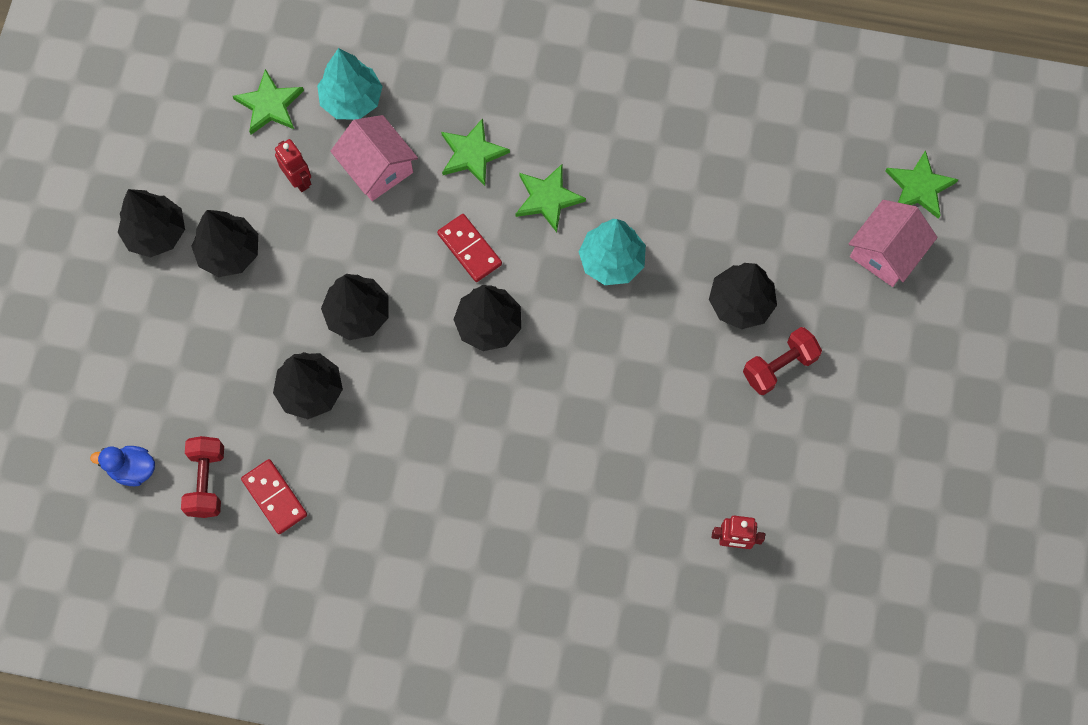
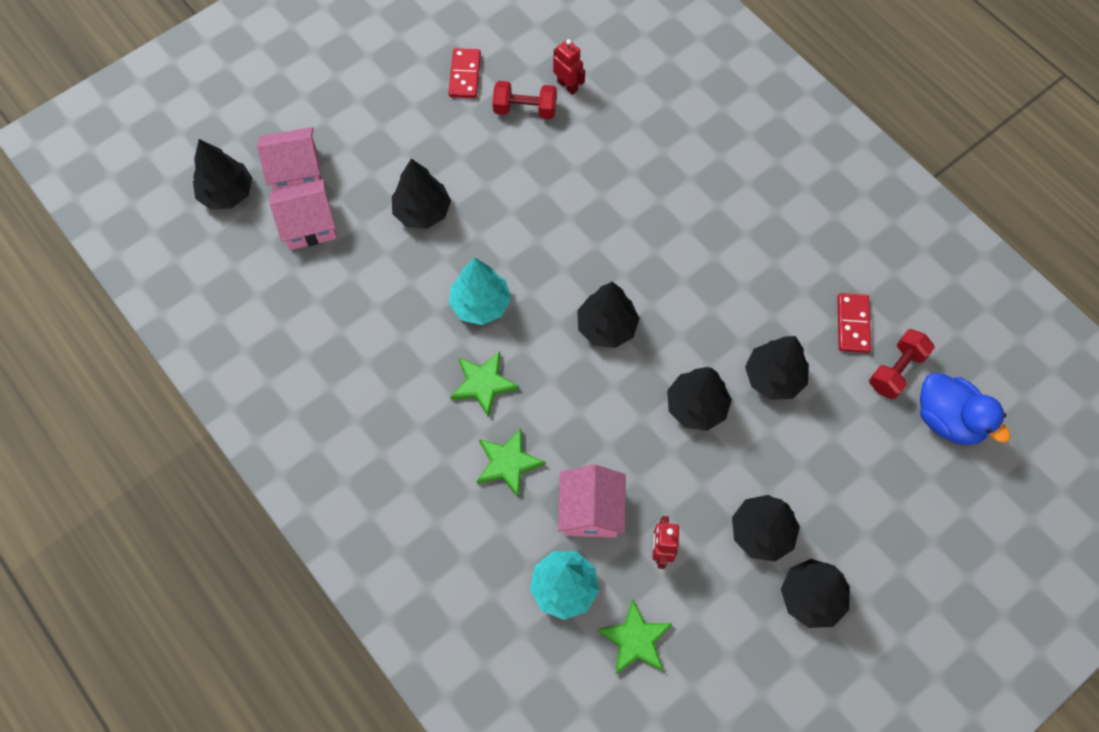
camera: 140 degrees left, 5 degrees down
(133, 469) = (948, 419): blue duck -> blue duck, size x1.65
(470, 249) = (573, 391): red domino -> red domino (465, 75)
(779, 366) = (438, 157): red dumbbell -> red dumbbell (525, 109)
(822, 215) = (308, 225): none -> pink house
(919, 187) = (227, 193): green star -> black tree

